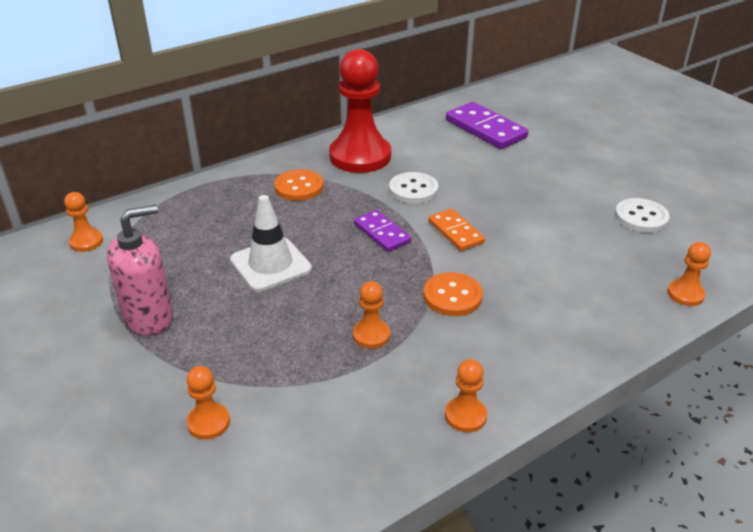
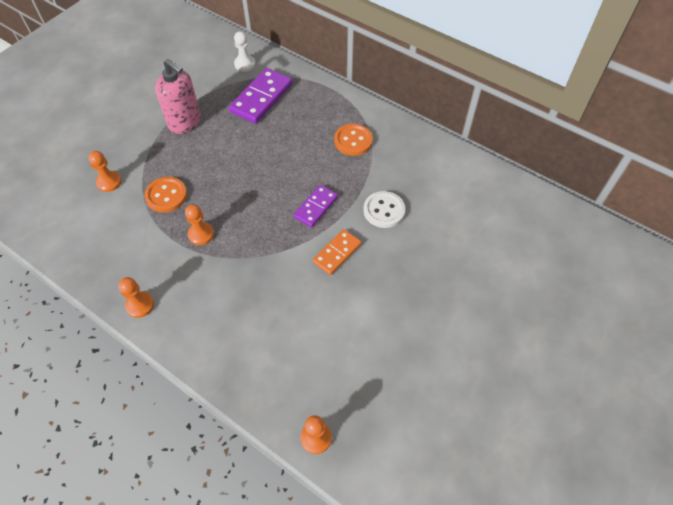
camera: 70 degrees right, 20 degrees up
(86, 242) = (245, 64): orange pawn -> white pawn
(270, 264) = (255, 158): white traffic cone -> none
(360, 156) = (416, 162): red pawn -> none
(452, 296) = (256, 270): orange button -> orange button (166, 195)
(485, 129) = (514, 237): purple domino -> purple domino (261, 98)
(641, 217) = (422, 391): white button -> none

